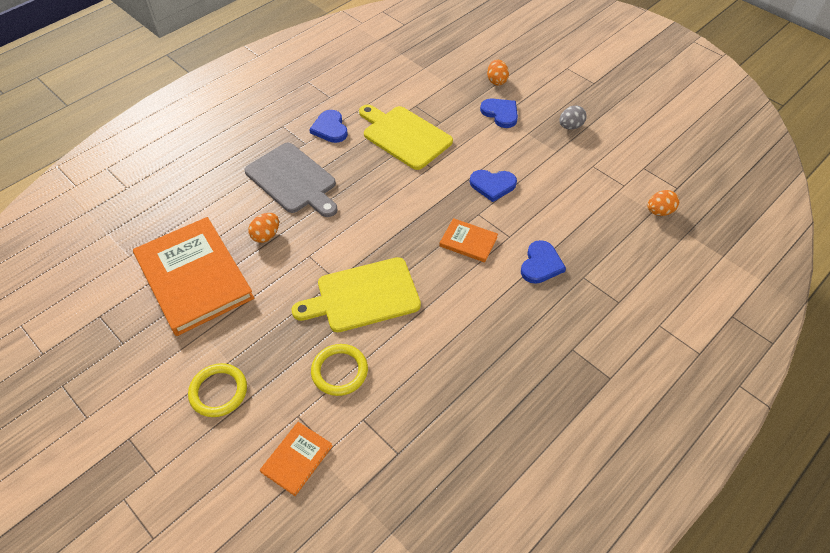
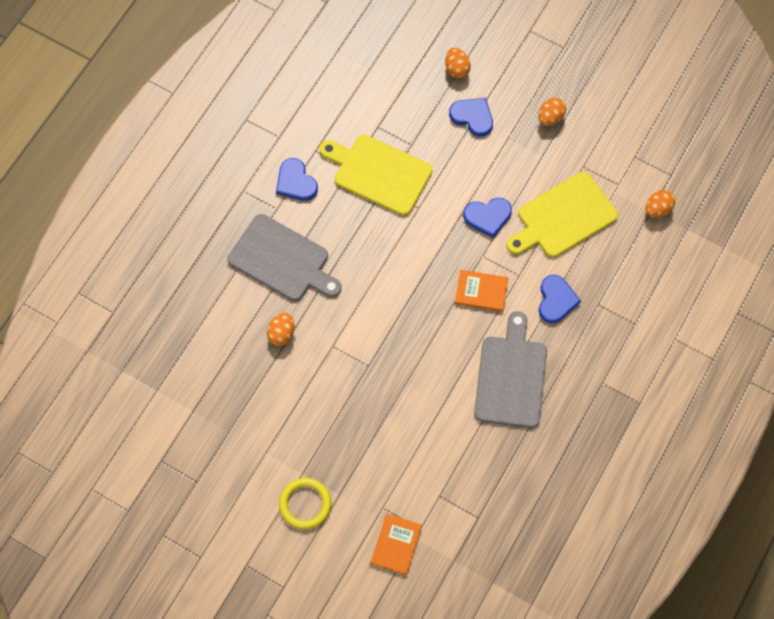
camera: 15 degrees left, 15 degrees up
(194, 277) = (231, 398): orange book -> none
(339, 371) = (404, 457): yellow ring -> none
(363, 296) = (400, 377): yellow cutting board -> yellow cutting board (563, 217)
(476, 321) = (511, 377): none -> grey cutting board
(570, 126) = (550, 118): grey egg -> orange egg

